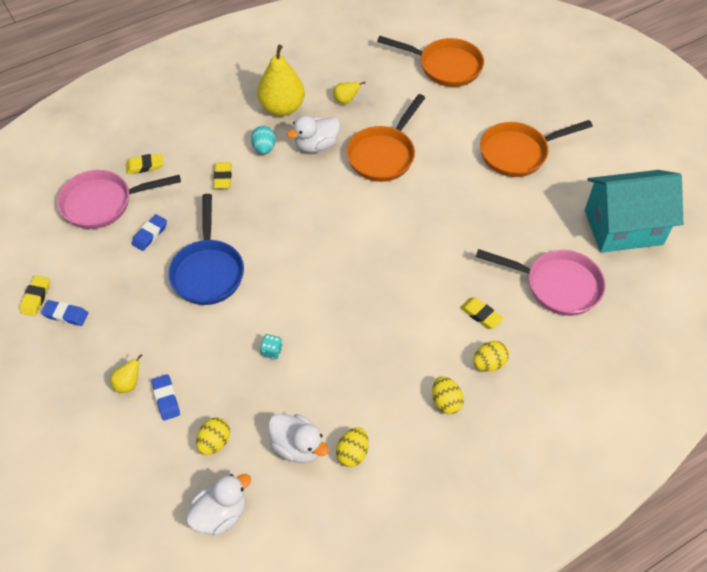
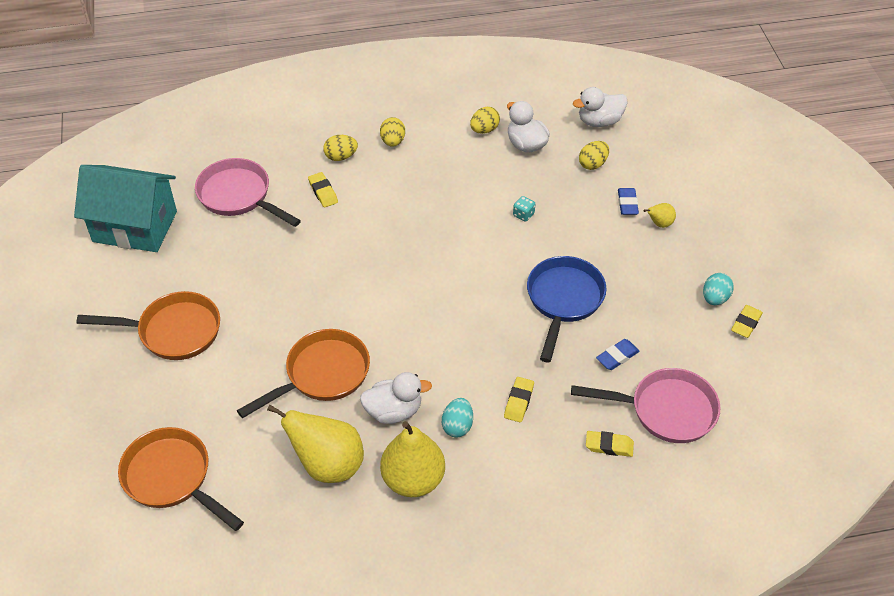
camera: 160 degrees left, 5 degrees down
(66, 315) = (715, 298): blue eraser -> turquoise egg
(346, 100) = (328, 465): yellow pear -> yellow pear, size x2.18

